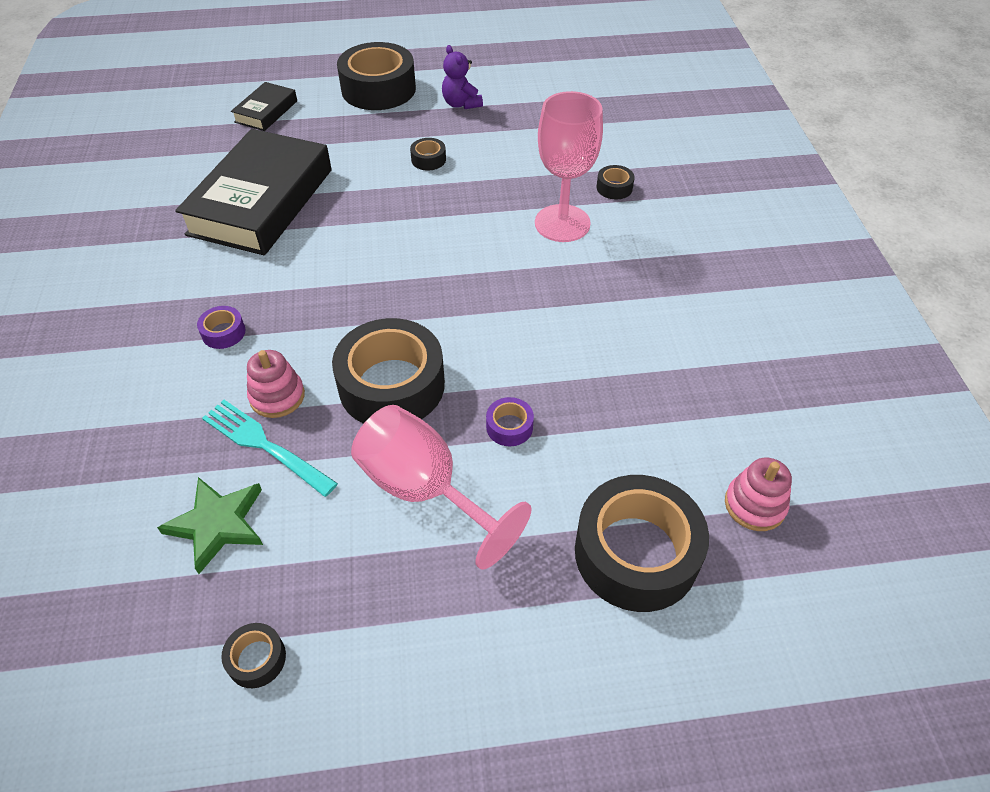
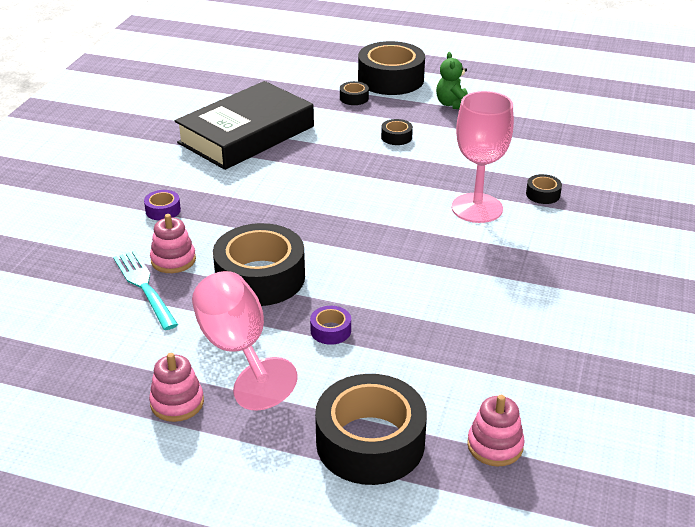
camera: 25 degrees right, 15 degrees down
(217, 524) = (82, 323): green star -> none
(256, 659) = (55, 407): black tape -> black tape (354, 98)
(266, 111) = (291, 76): black book -> none
(400, 589) = (177, 403): none -> pink stacking toy
(461, 104) = (452, 104): purple teddy bear -> green teddy bear

